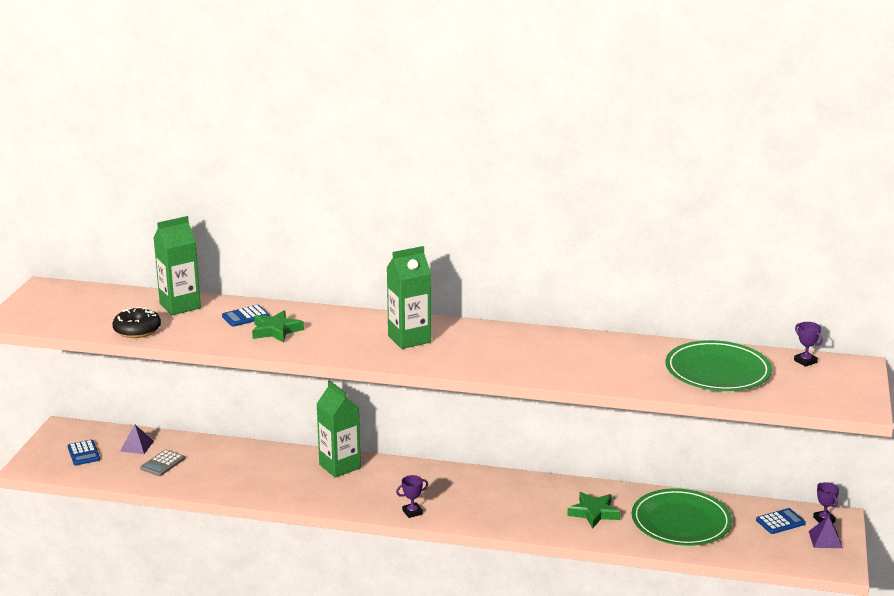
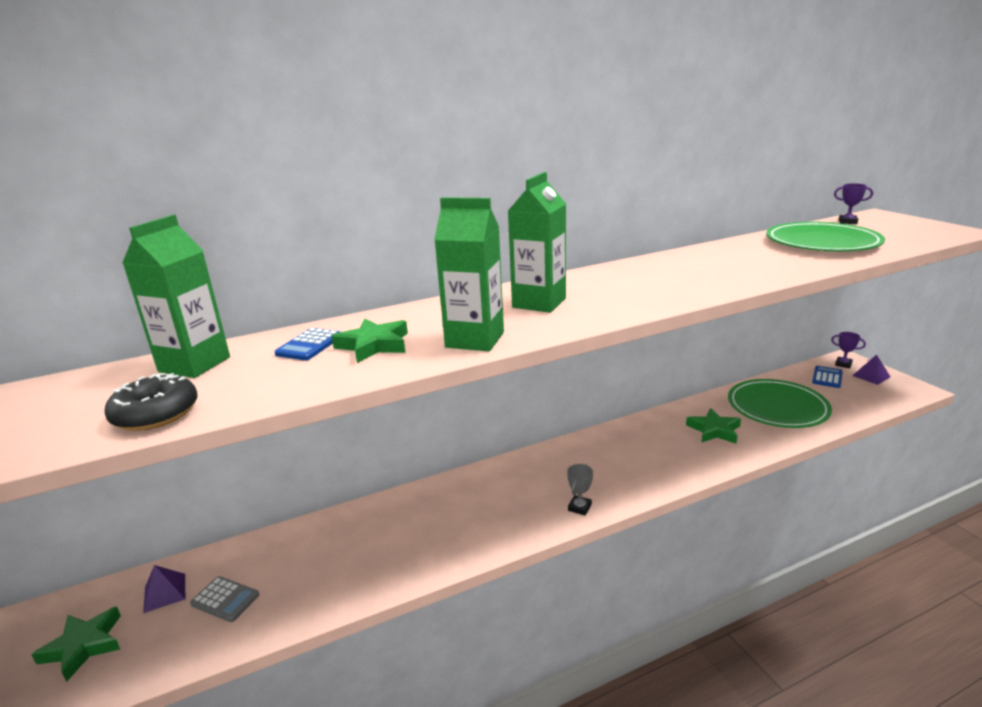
camera: 35 degrees left, 0 degrees up
(83, 453) = (84, 646): blue calculator -> green star
(162, 464) = (225, 599): grey calculator -> grey calculator turned 60 degrees counterclockwise
(339, 466) = (446, 496): green carton -> green carton (475, 340)
(412, 512) = (579, 507): purple trophy -> grey trophy

